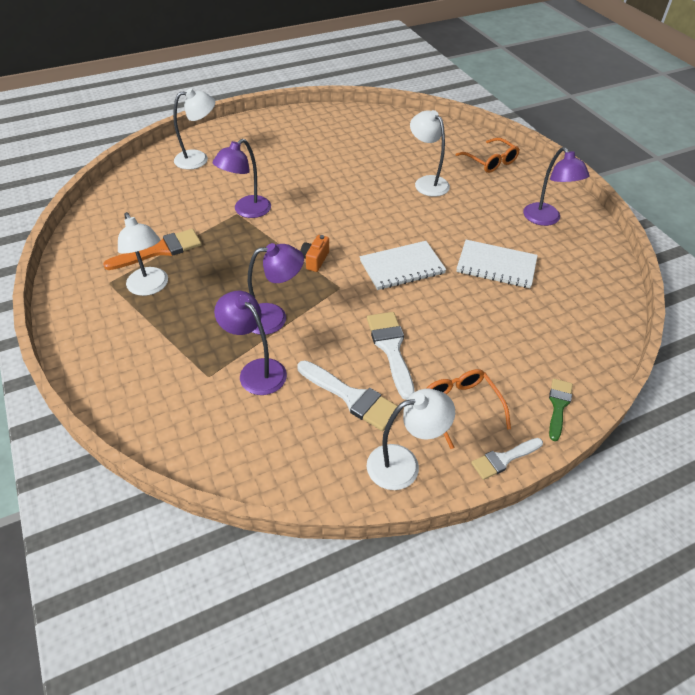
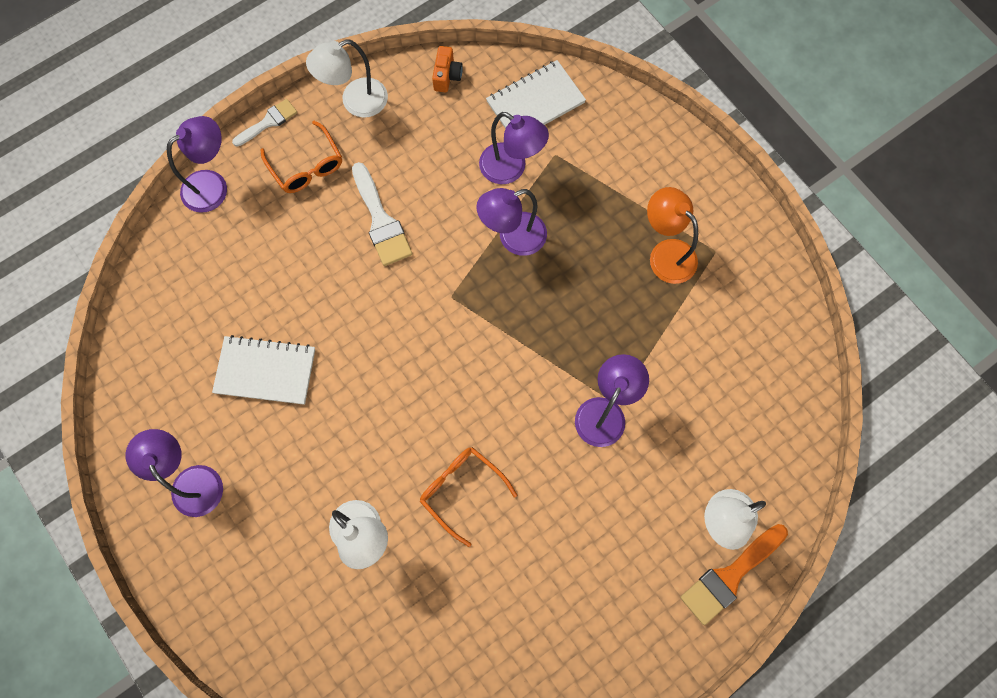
camera: 170 degrees right, 25 degrees up
(150, 287) = (665, 253): white lamp -> orange lamp
(160, 250) = (683, 314): orange brush -> orange brush (730, 576)
(315, 260) = (490, 336): orange camera -> orange camera (447, 76)
(351, 397) = (411, 157): white brush -> none
(402, 267) = (382, 345): white notebook -> white notebook (535, 102)
(490, 161) = (265, 617): orange glasses -> orange glasses (461, 490)
(558, 405) = (213, 185): green brush -> purple lamp

